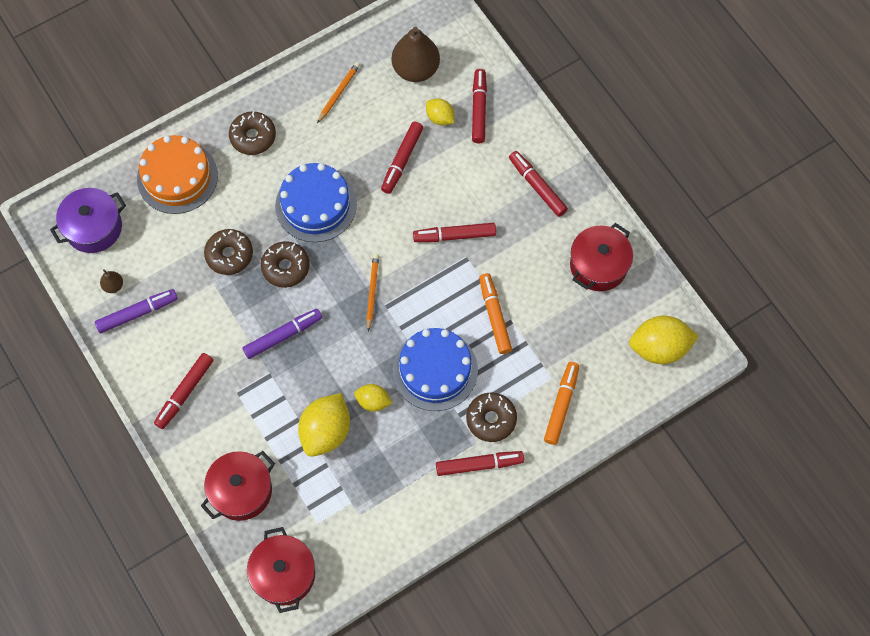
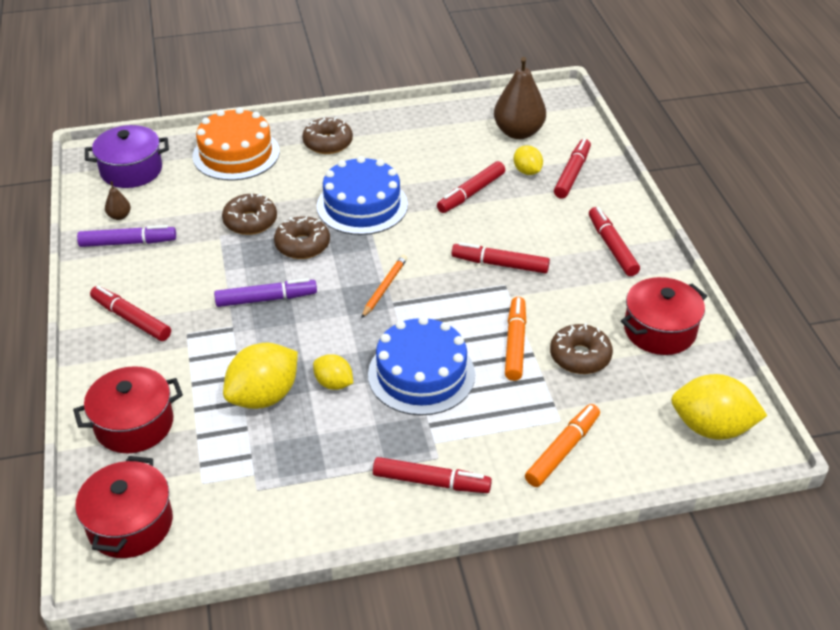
camera: 20 degrees right, 25 degrees down
(184, 393) = (131, 319): red marker -> red marker turned 75 degrees clockwise
(339, 93) = (431, 132): orange pencil -> none
(491, 419) = (467, 440): brown donut -> brown donut (580, 356)

